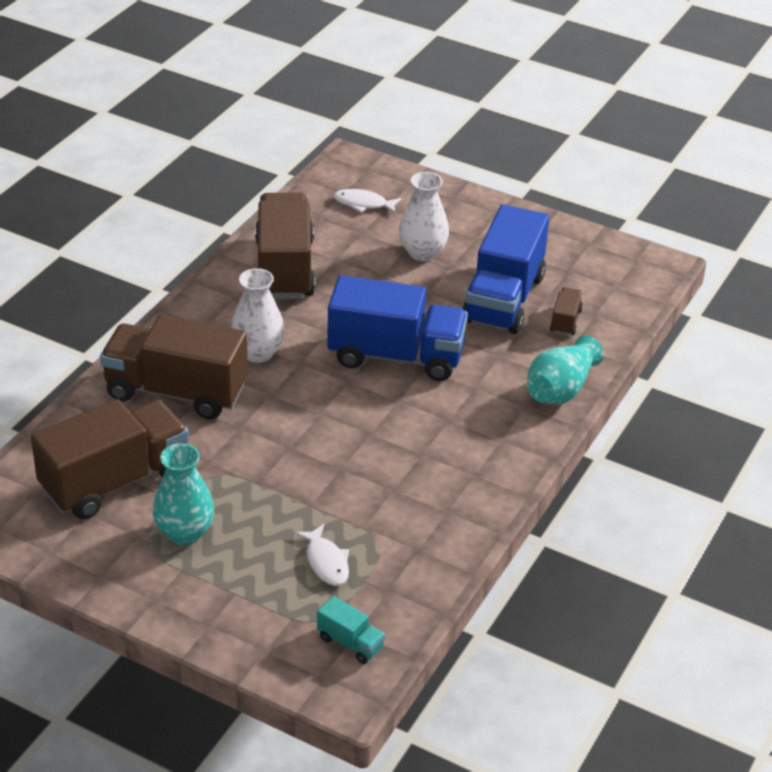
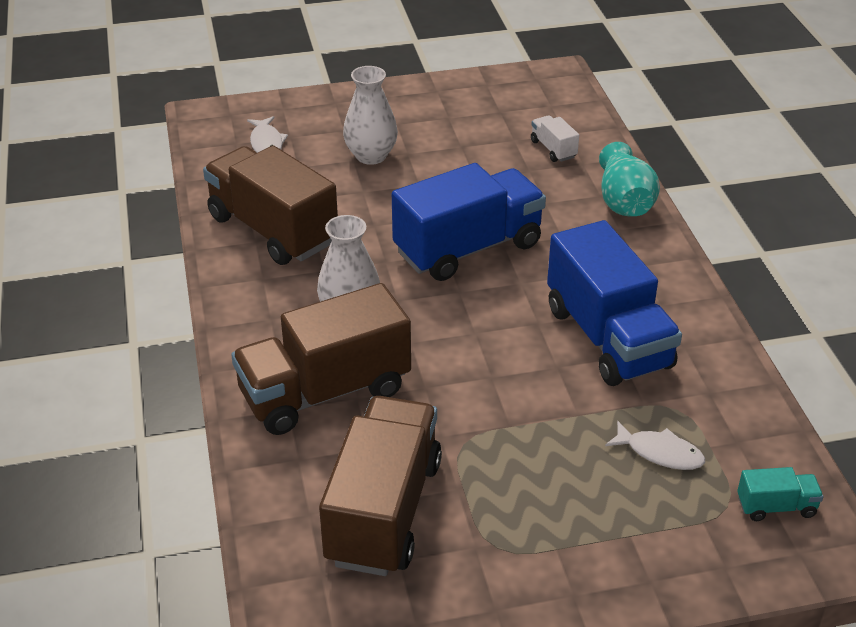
camera: 40 degrees left, 0 degrees up
(185, 533) = (512, 513): turquoise vase -> none
(363, 204) = (266, 143): white fish -> white fish turned 75 degrees counterclockwise
(503, 299) = (485, 158): blue truck -> blue truck (608, 338)
(565, 321) = (553, 149): brown truck -> white truck

